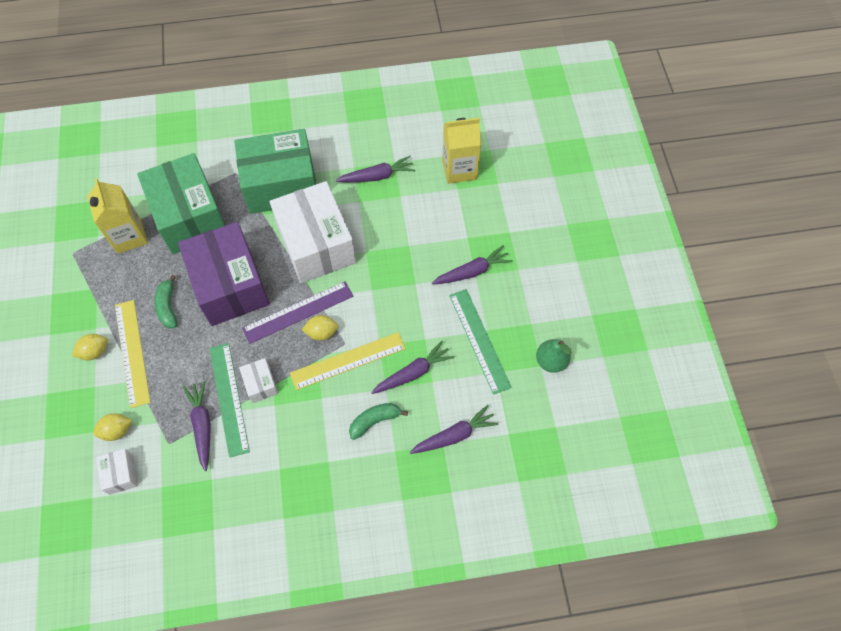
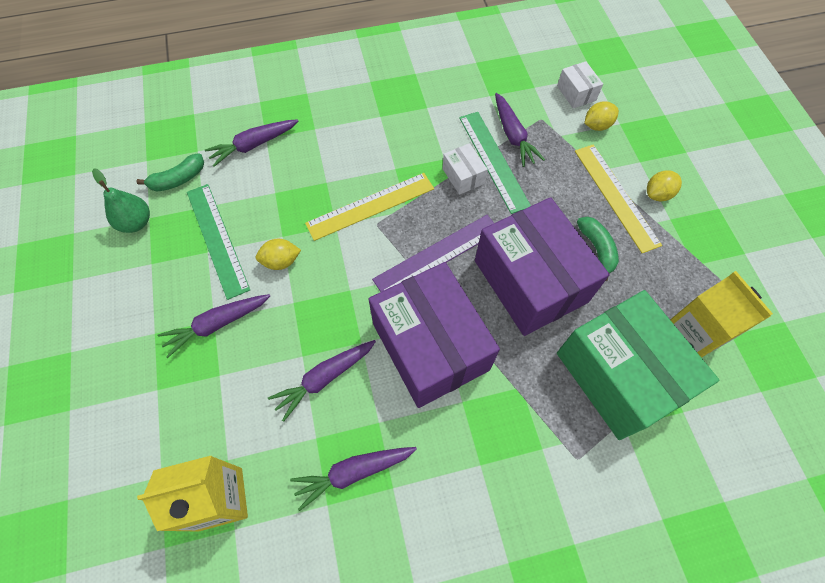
camera: 175 degrees right, 0 degrees up
(281, 185) = (501, 442): green box -> none
(316, 244) = (430, 346): white box -> purple box
(322, 332) = (405, 233): yellow lemon -> yellow lemon (281, 261)
(375, 421) = (336, 152): green banana -> green banana (178, 179)
(413, 373) = (296, 199): purple carrot -> purple carrot (324, 378)

